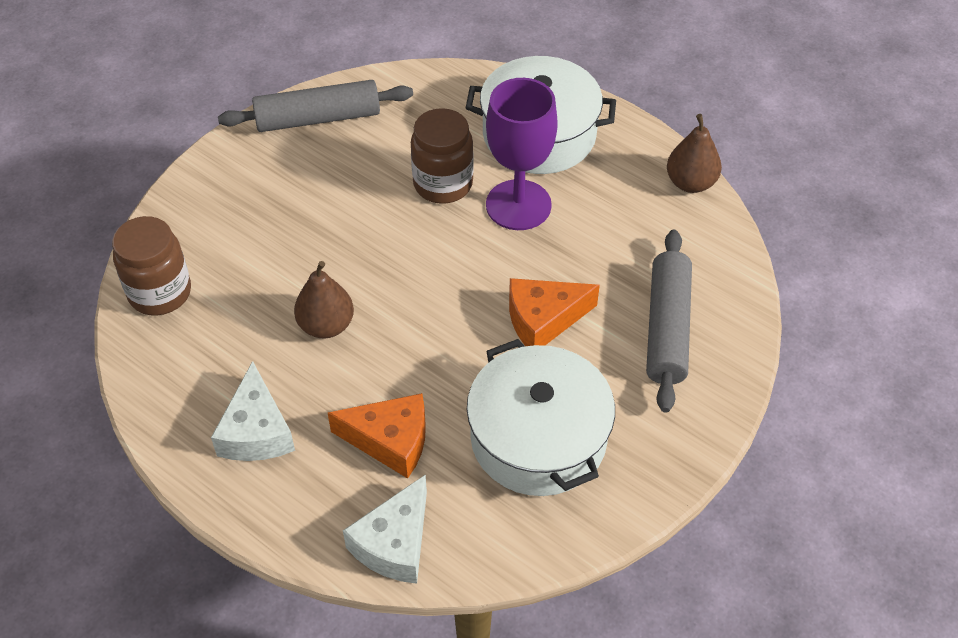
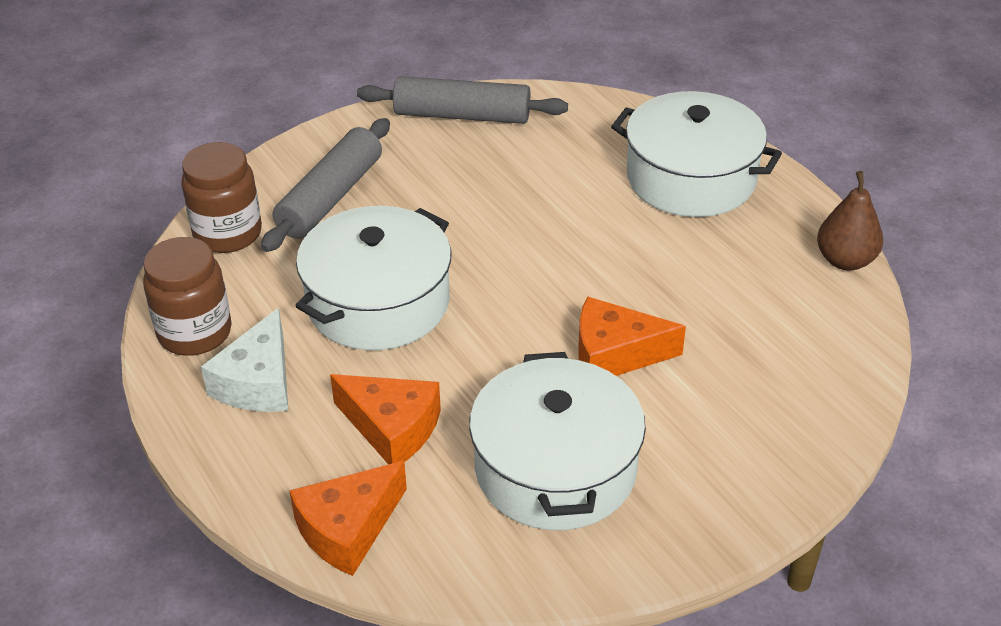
camera: 20 degrees right, 10 degrees down
(326, 325) = (378, 302): brown pear -> white pot
(395, 543) = (348, 529): white cheese -> orange cheese
(443, 184) = (564, 201): brown jar -> brown jar (195, 332)
(518, 205) = (637, 239): purple goblet -> none
(667, 328) = (755, 397): grey rolling pin -> grey rolling pin (330, 197)

